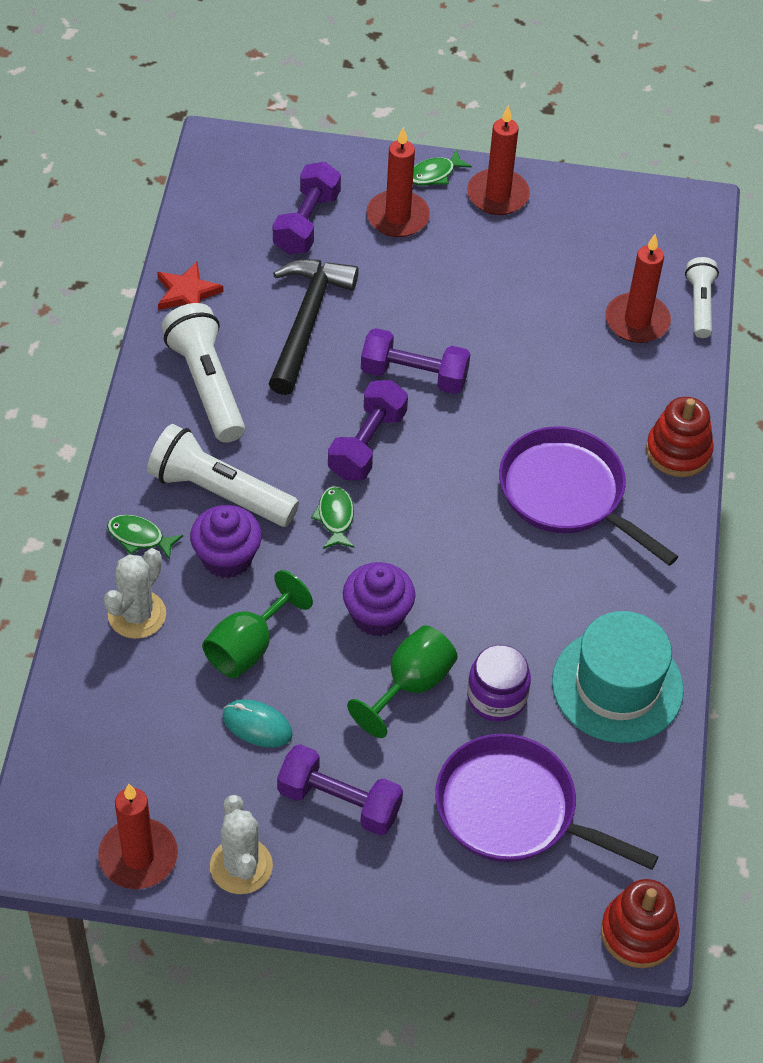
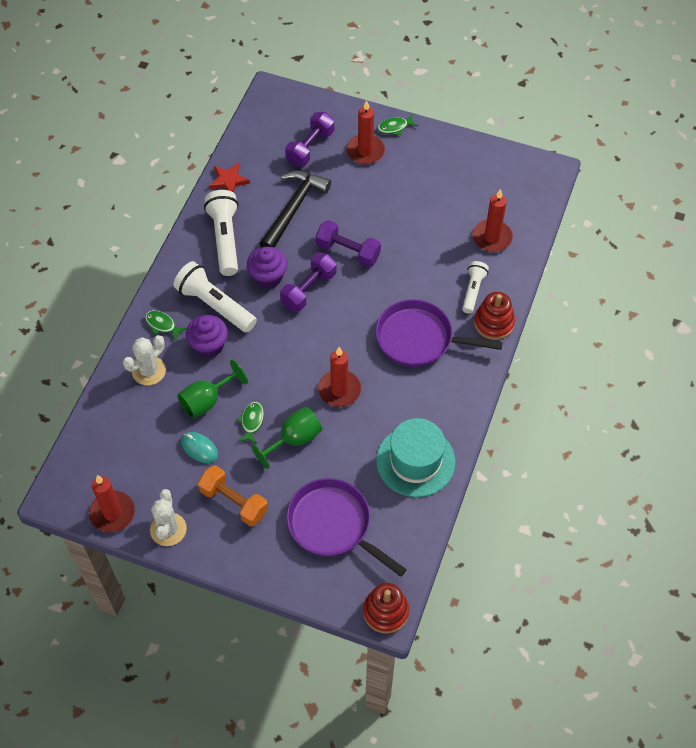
camera: 15 degrees right, 5 degrees up
(335, 517) = (278, 331): green fish -> green fish (252, 422)
(339, 802) = (234, 502): purple dumbbell -> orange dumbbell
(377, 615) = (286, 394): purple cupcake -> purple cupcake (268, 277)
(496, 697) = (342, 456): purple jar -> none
(497, 195) = (429, 146): red candle -> red candle (339, 390)
(567, 494) = (419, 339): purple pan -> purple pan turned 45 degrees counterclockwise
(700, 305) = (533, 233): white flashlight -> white flashlight (473, 291)

